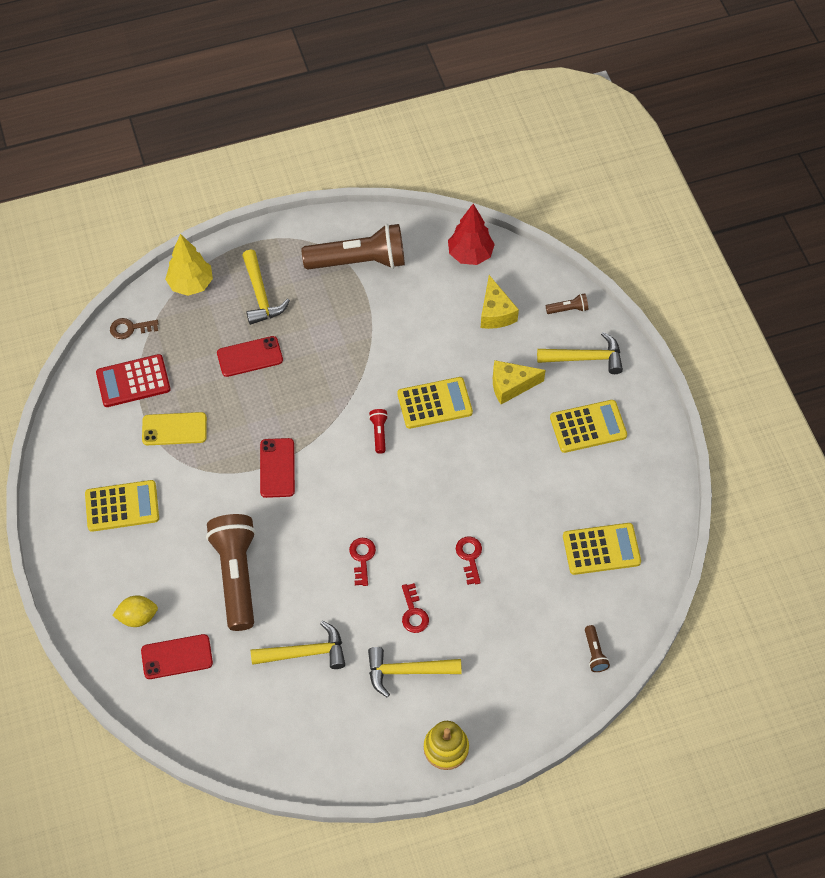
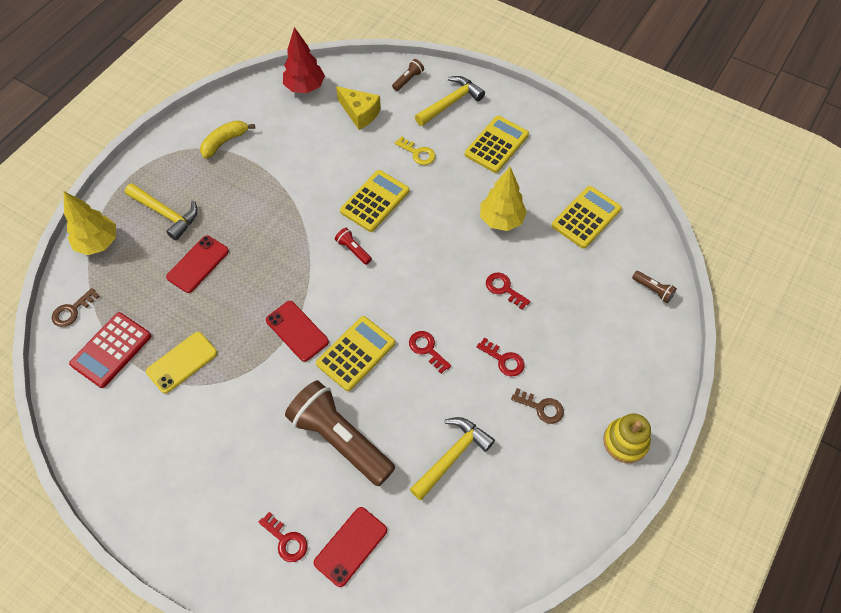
camera: 40 degrees left, 0 degrees up
(122, 506) = (189, 458): yellow calculator -> yellow calculator (356, 353)
(138, 617) = (286, 540): yellow lemon -> red key
(359, 261) = (224, 142): brown flashlight -> yellow banana
(407, 671) = (541, 407): yellow hammer -> brown key
(511, 385) = (418, 153): yellow cheese -> yellow key
(525, 497) = (501, 220): none -> yellow tree

